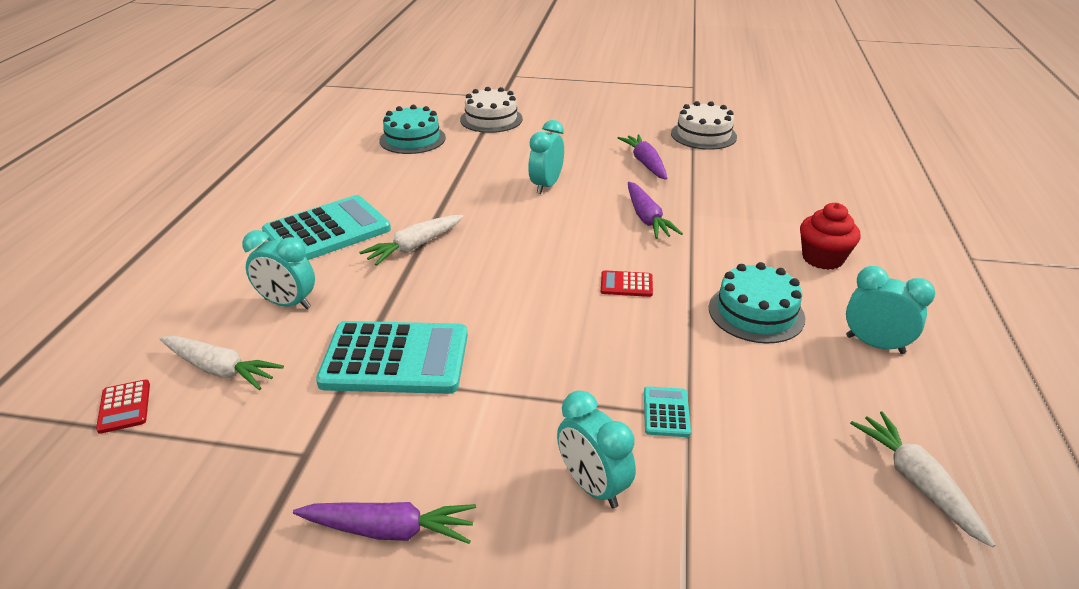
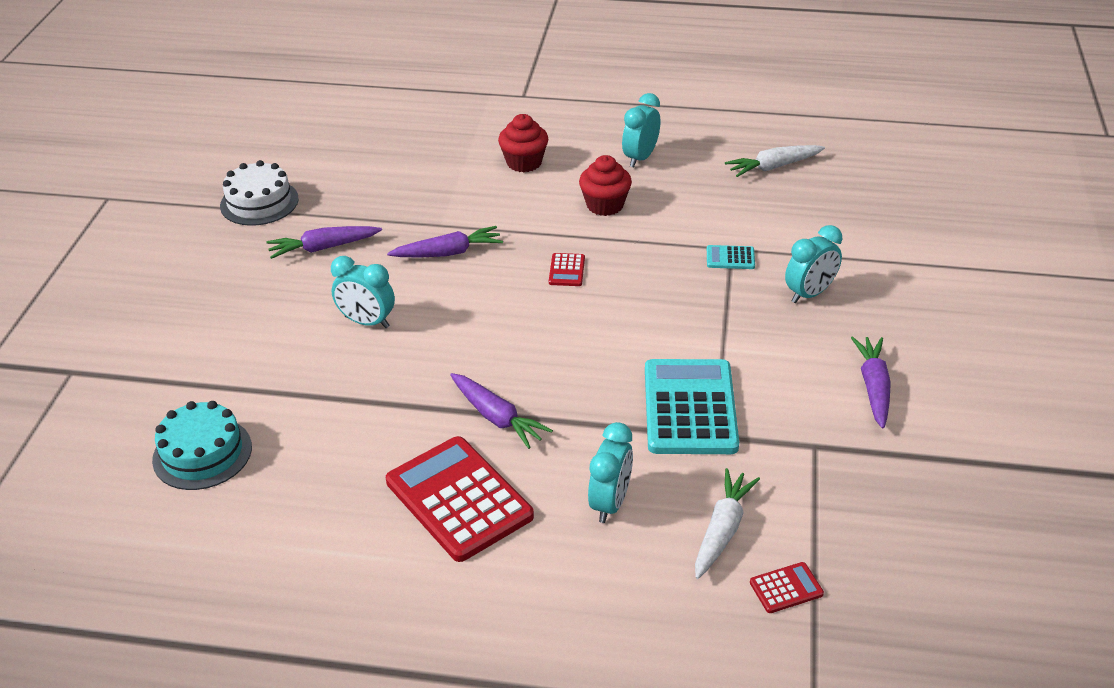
camera: 90 degrees left, 5 degrees up
(327, 231) = (459, 499): turquoise calculator -> red calculator
(414, 246) = (497, 417): white carrot -> purple carrot
(491, 119) = (155, 377): white cake -> none
(756, 313) = (605, 205): turquoise cake -> red cupcake

